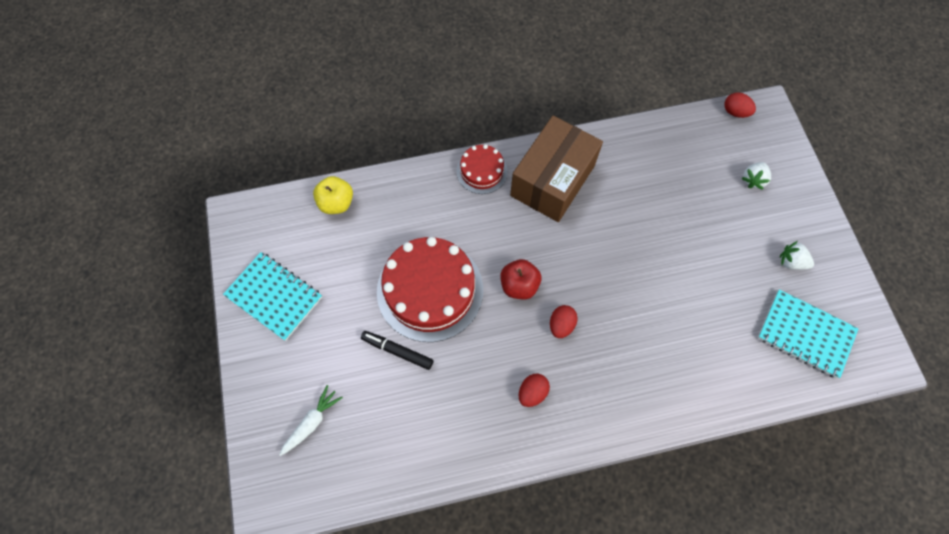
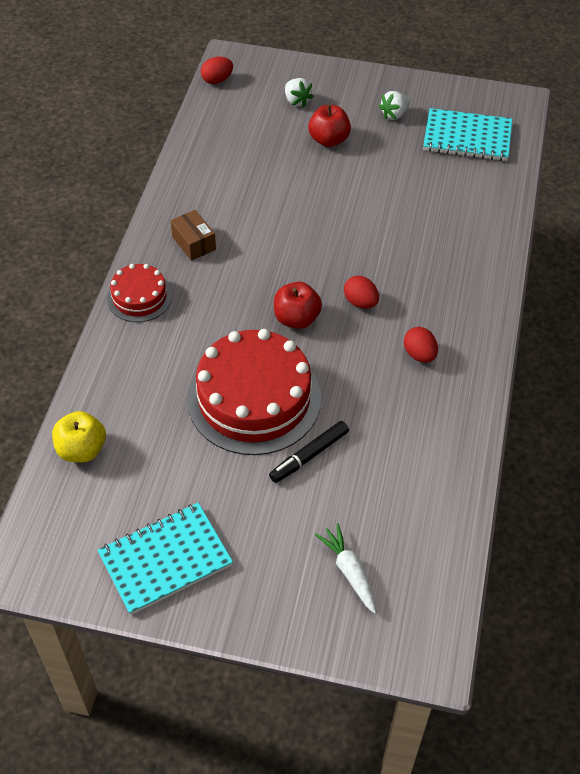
camera: 65 degrees left, 15 degrees down
(552, 180) = (194, 243): brown box -> brown box, size x0.43
(724, 224) = (329, 140): none -> red apple
(805, 334) = (467, 137): turquoise notebook -> turquoise notebook turned 45 degrees clockwise

